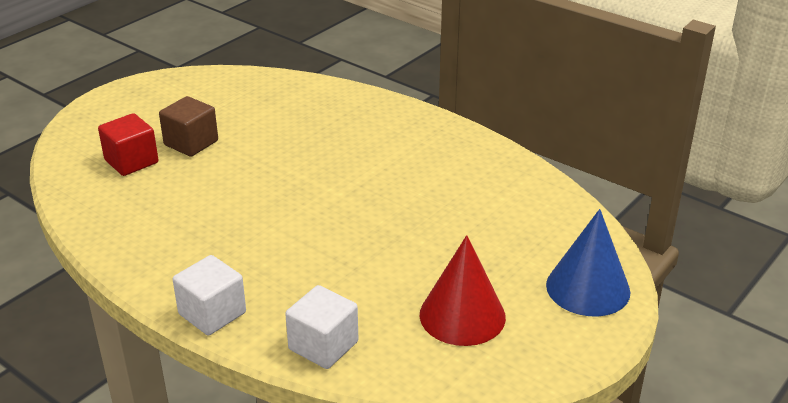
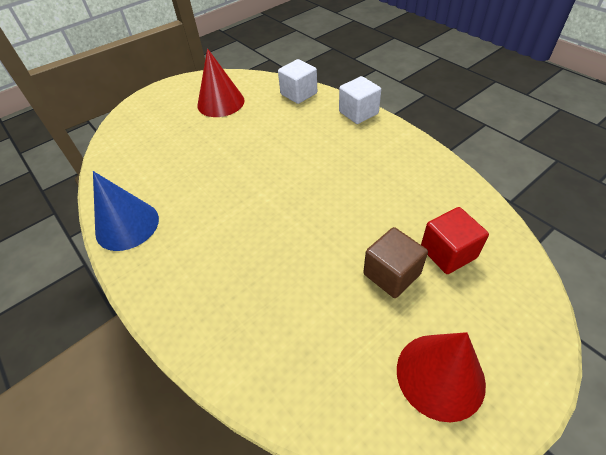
camera: 165 degrees left, 15 degrees up
(164, 98) = (440, 375): none -> red cone
(588, 288) = (144, 111): blue cone -> blue cone (127, 225)

